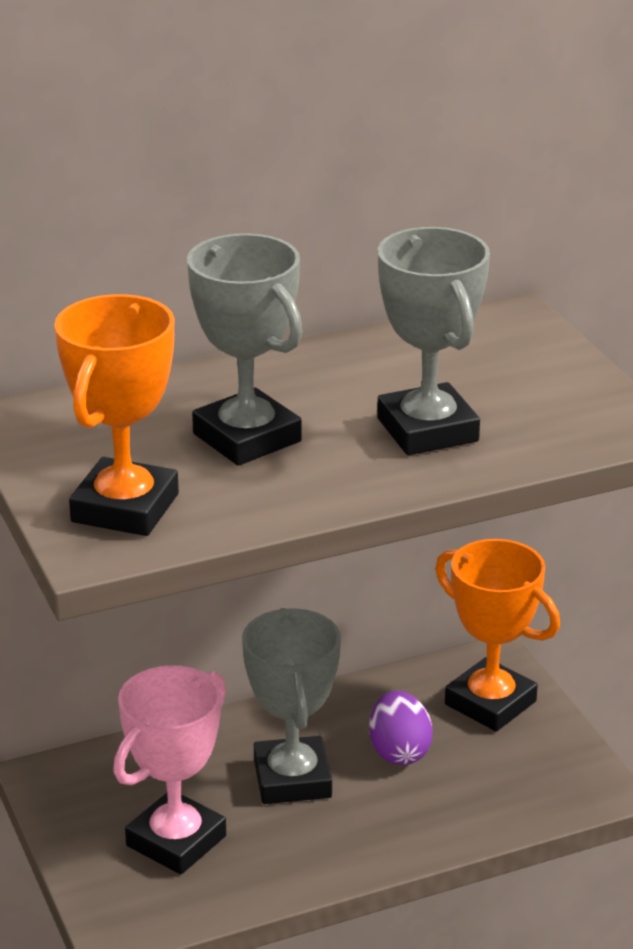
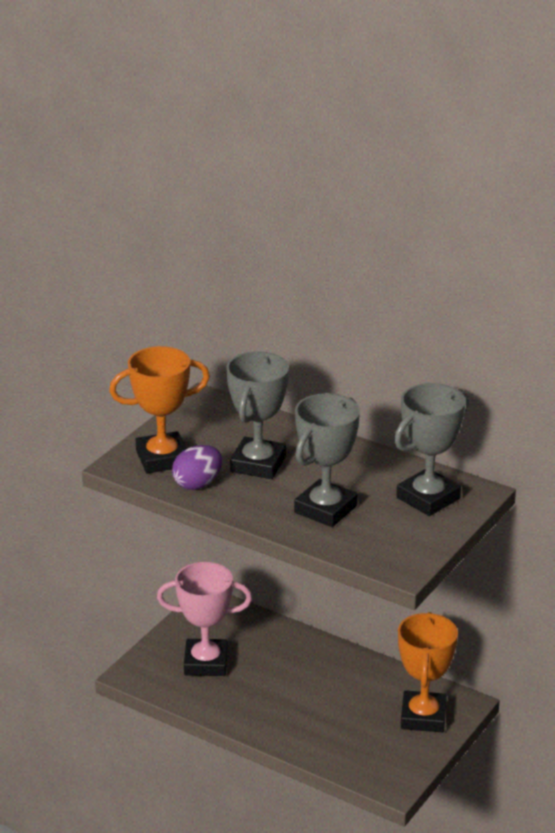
camera: 55 degrees right, 0 degrees up
(292, 779) = (288, 677): grey trophy -> grey trophy (428, 498)
(399, 752) = (347, 703): purple egg -> purple egg (197, 484)

